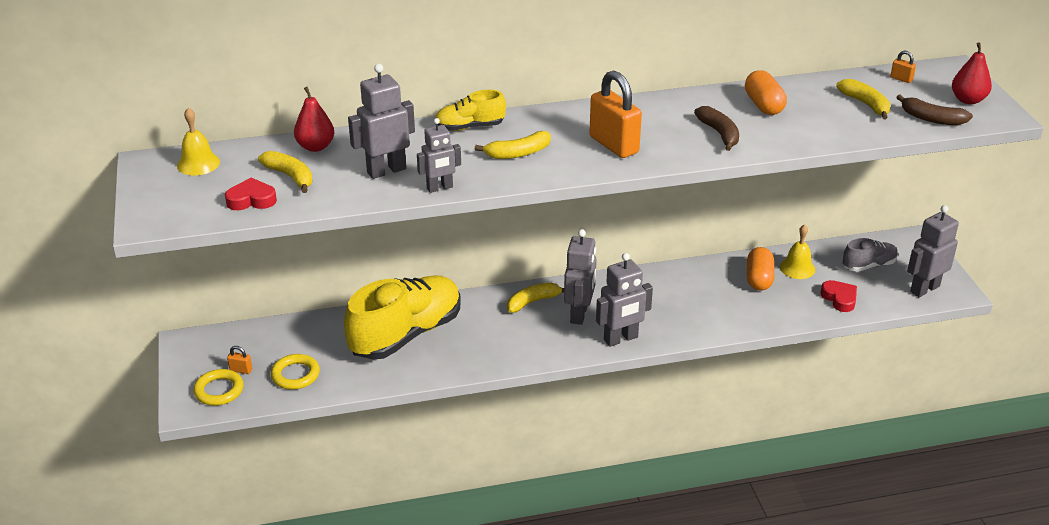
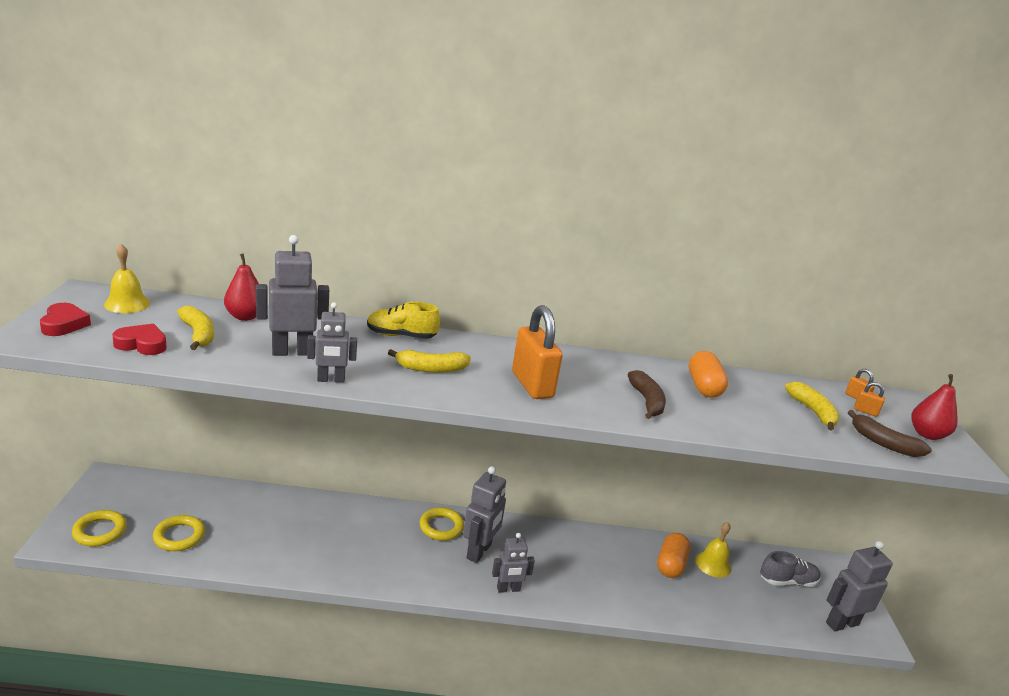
camera: 10 degrees right, 10 degrees down
(241, 370) = (134, 517): orange padlock -> orange padlock (865, 411)
(406, 334) = (306, 525): yellow shoe -> none
(533, 302) = (441, 527): yellow banana -> yellow ring
(621, 339) = (508, 589): grey robot -> grey robot, size x0.66
(839, 298) = (748, 609): red heart -> red heart (64, 324)

